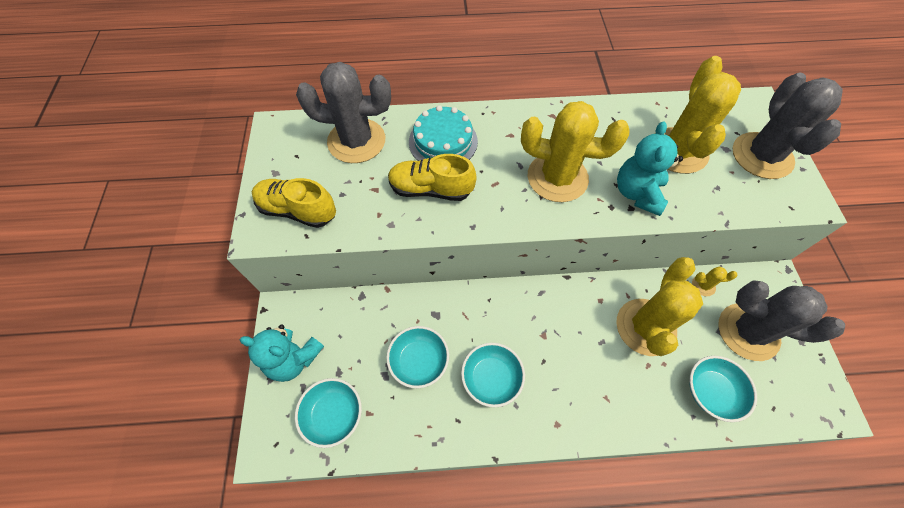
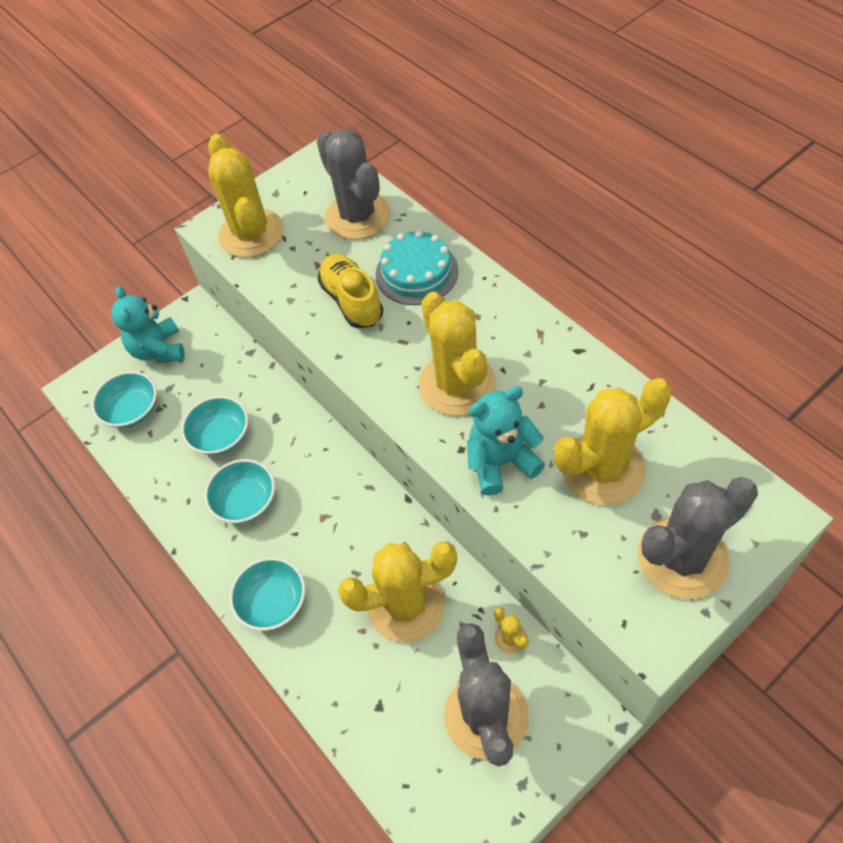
camera: 60 degrees right, 5 degrees down
(297, 210) = (251, 233): yellow shoe -> yellow cactus
(711, 391) = (377, 709): turquoise bowl -> turquoise bowl (273, 602)

